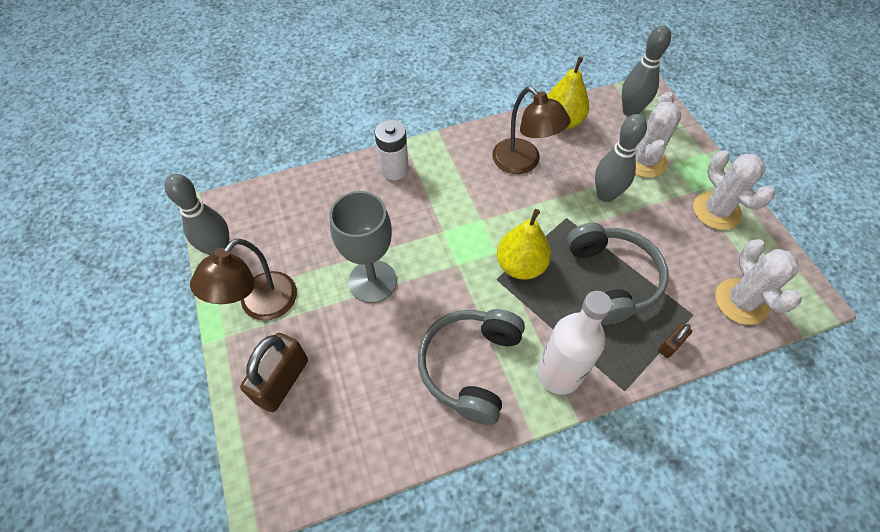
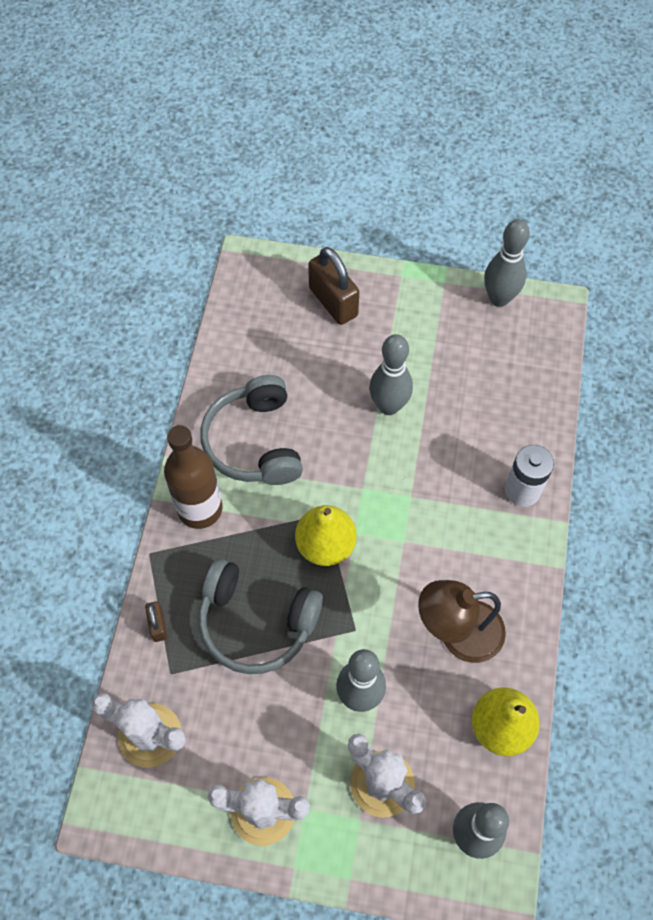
camera: 120 degrees right, 5 degrees up
(261, 306) = (416, 310): brown lamp -> none
(372, 281) = (388, 406): grey goblet -> grey bowling pin
(470, 366) = (254, 442): grey headphones -> grey headphones turned 150 degrees counterclockwise
(559, 374) = (200, 509): white bottle -> brown bottle

